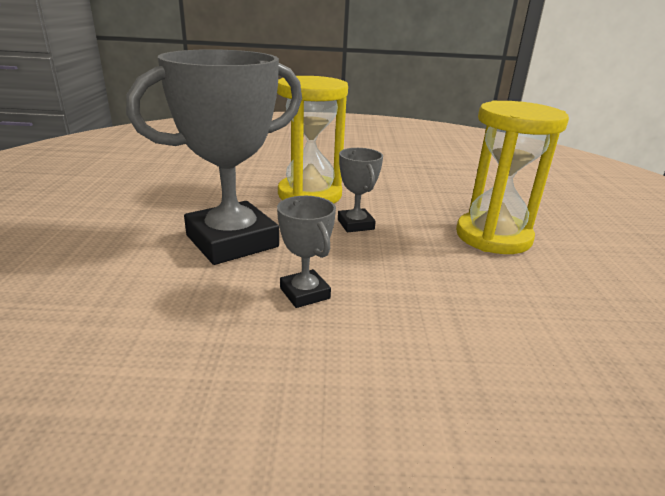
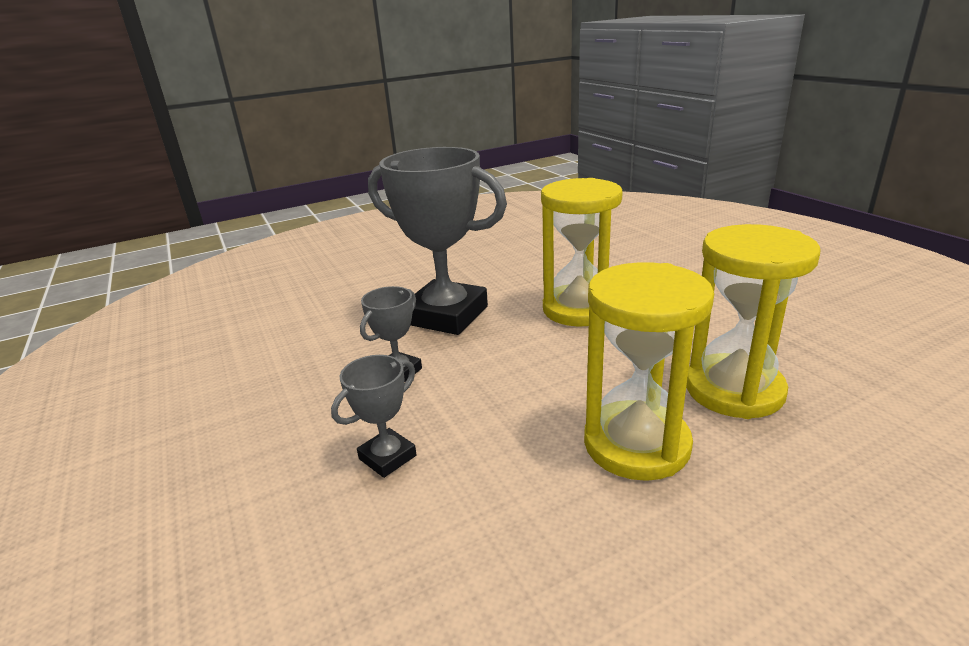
camera: 65 degrees right, 0 degrees up
(355, 224) = (546, 352): grey trophy -> grey trophy (387, 457)
(460, 195) = (734, 390): none -> yellow hourglass

